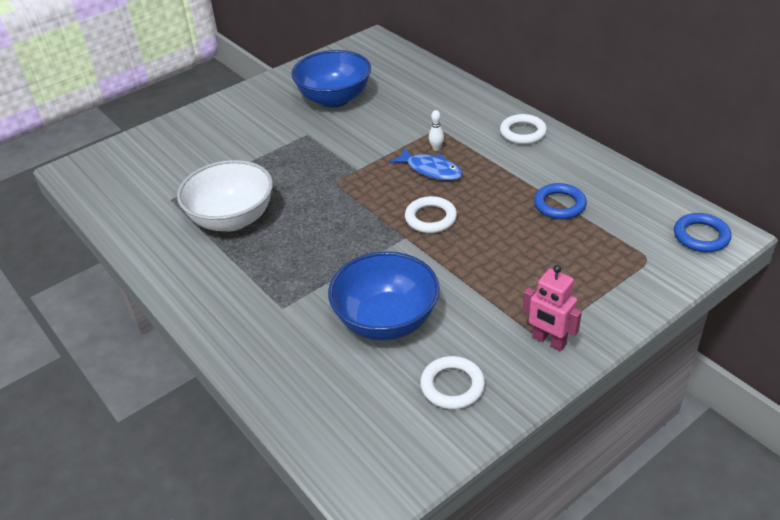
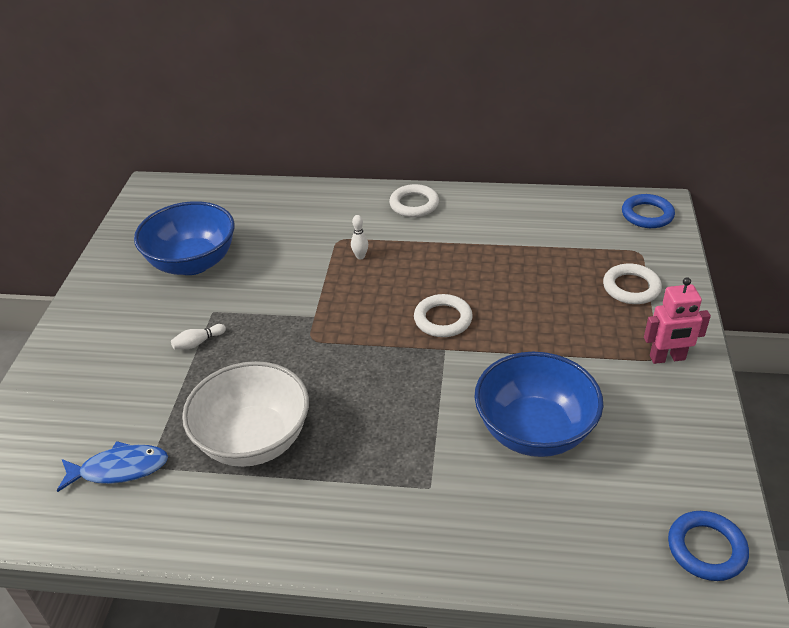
camera: 45 degrees left, 0 degrees up
(276, 148) = (198, 343): none -> white bowling pin
(431, 170) = (383, 278): blue fish -> blue fish (119, 469)
(452, 386) = (657, 444): white ring -> white ring (631, 288)
(559, 205) = (525, 247): blue ring -> blue ring (706, 549)

